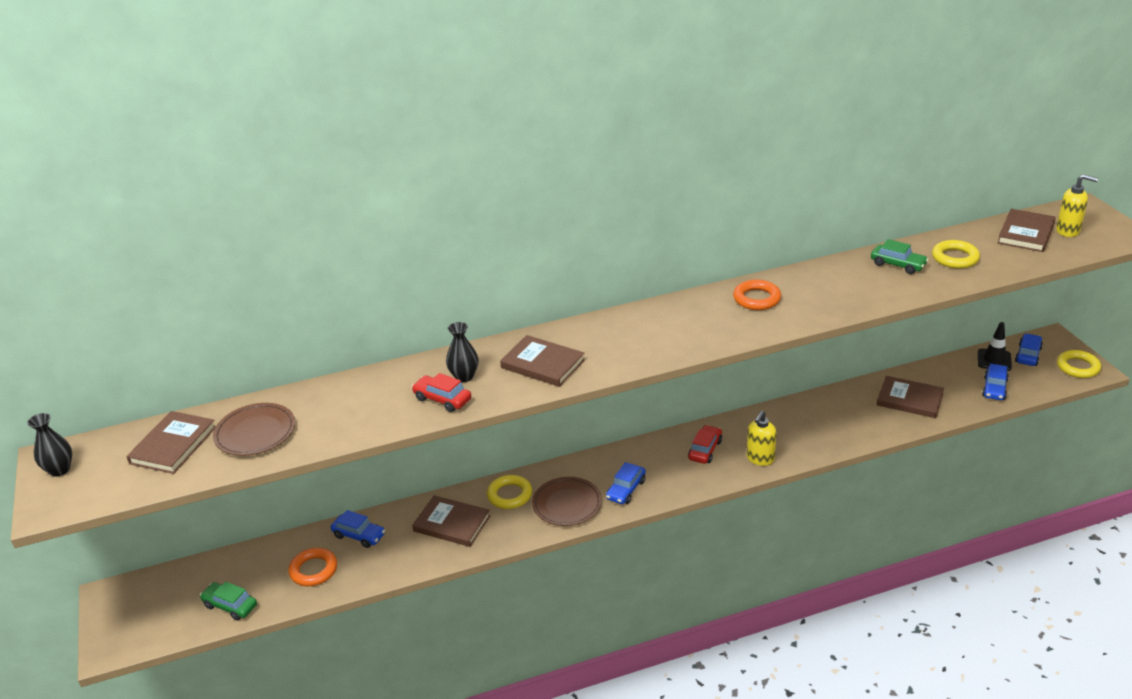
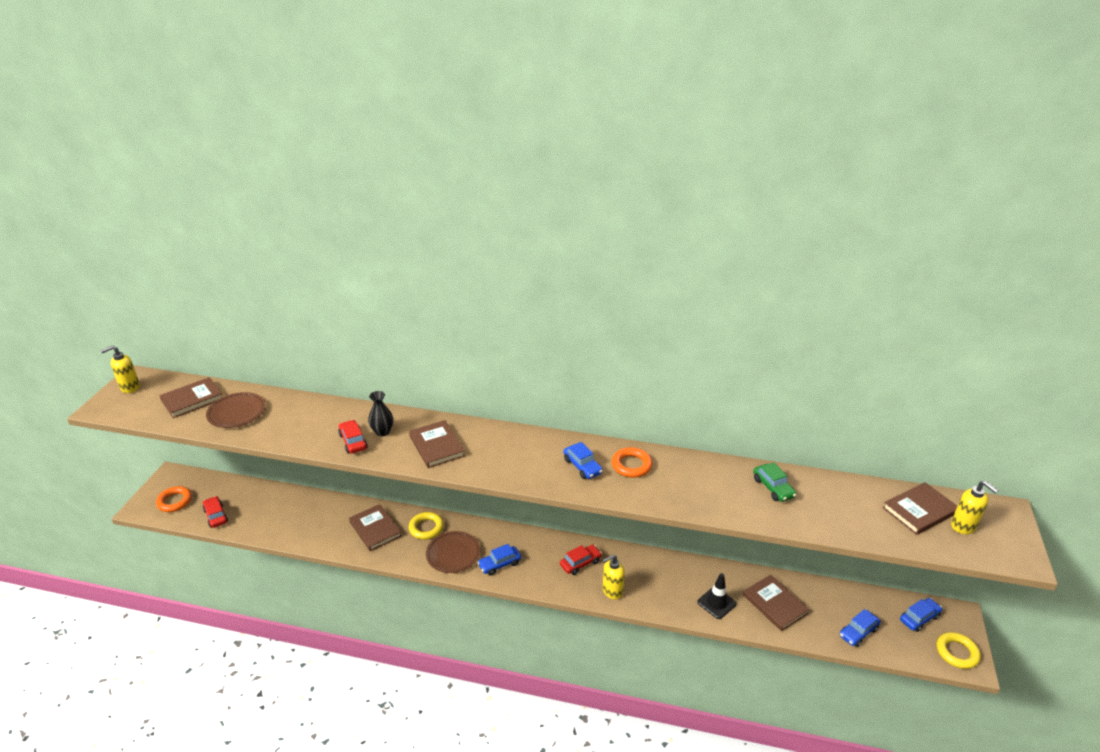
camera: 30 degrees right, 0 degrees up
(59, 470) = (130, 387): black vase -> yellow soap dispenser
(230, 606) = (216, 516): green car -> red car
(313, 570) = (275, 517): orange ring -> orange ring (175, 501)
(359, 535) = (319, 508): blue car -> blue car (582, 466)
(955, 258) = (829, 504): yellow ring -> none
(994, 360) = (883, 607): black traffic cone -> black traffic cone (716, 603)

